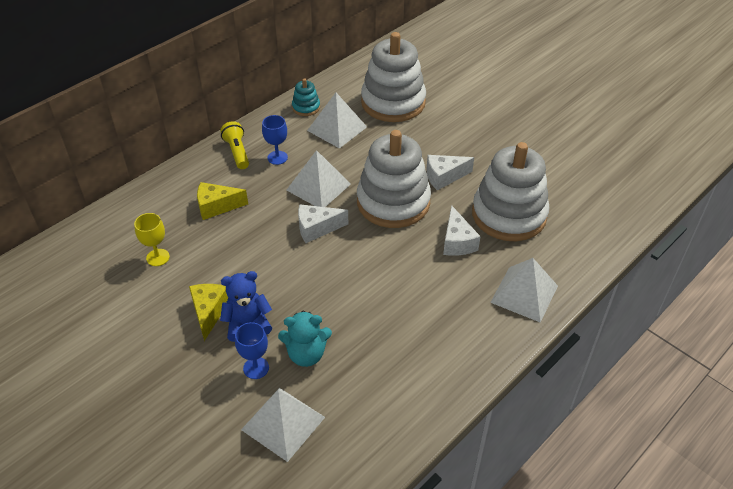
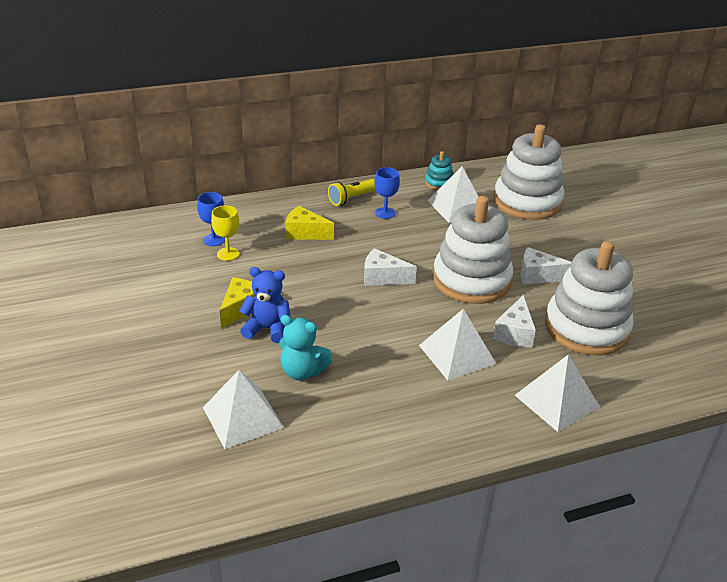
camera: 25 degrees right, 10 degrees down
(237, 152) = (352, 198): yellow flashlight -> yellow flashlight turned 135 degrees counterclockwise
(256, 368) = (250, 365): blue goblet -> blue goblet (214, 240)
(318, 187) = (407, 246): white pyramid -> white pyramid (457, 354)

